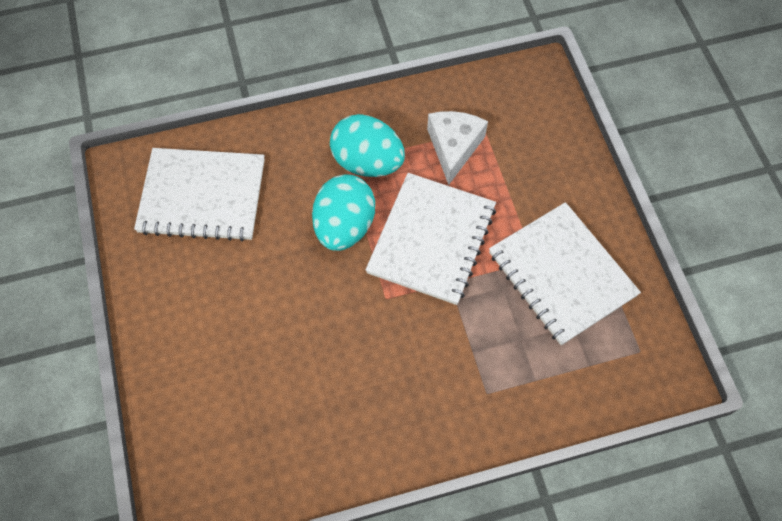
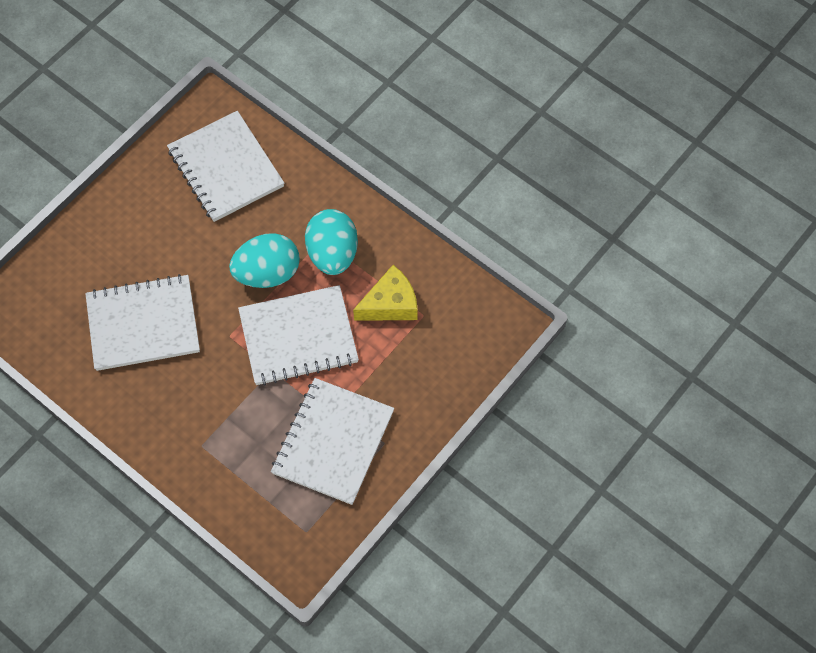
camera: 55 degrees right, 0 degrees up
(312, 370) = (143, 324): none -> white notebook
(454, 147) = (390, 304): white cheese -> yellow cheese

